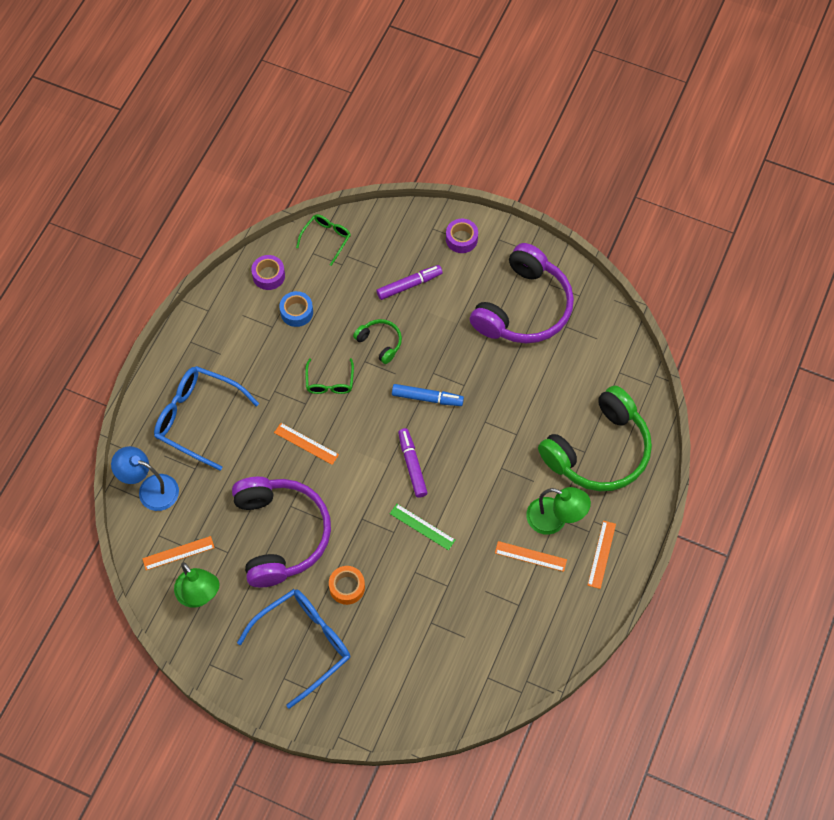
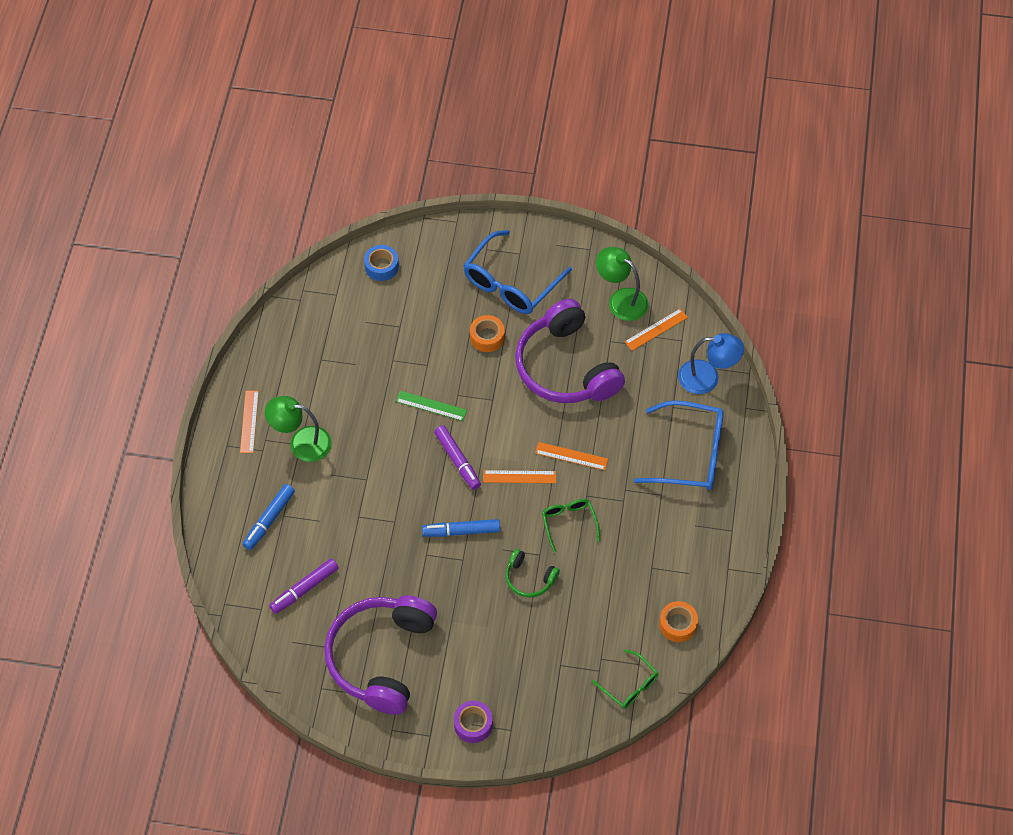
camera: 165 degrees right, 5 degrees down
(268, 275) = (678, 624): purple tape -> orange tape
(296, 312) = (631, 590): blue tape -> blue tape (381, 266)
(326, 239) = (629, 685): green glasses -> green glasses turned 60 degrees counterclockwise
(409, 285) = (517, 652): purple marker -> purple marker (304, 589)
(530, 556) = (318, 404): orange ruler -> orange ruler (519, 476)
(598, 451) = (269, 520): green headphones -> blue marker

